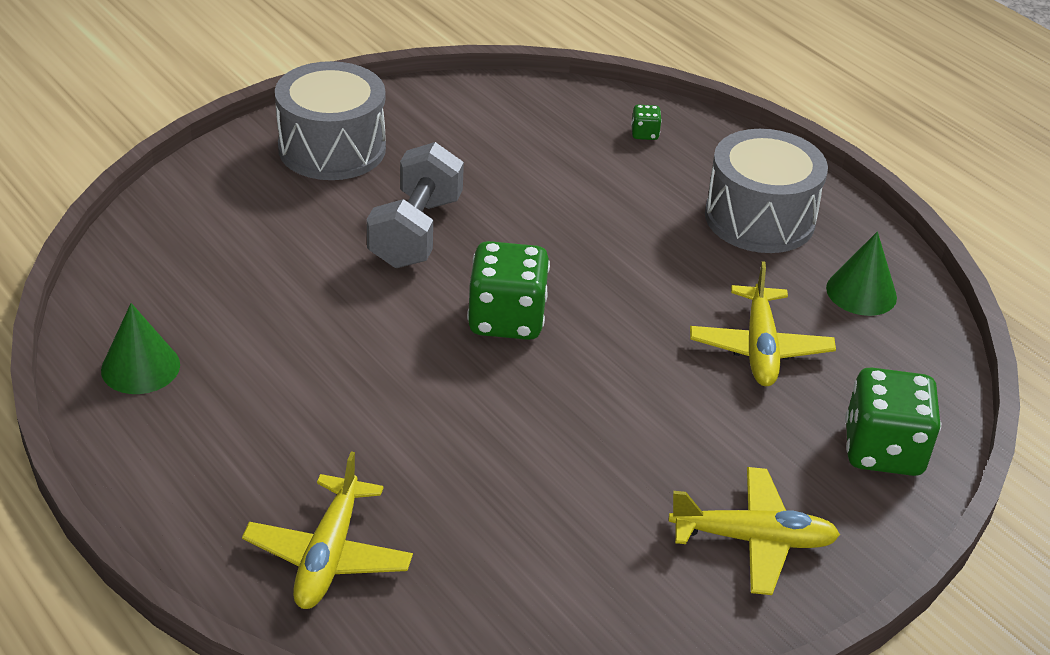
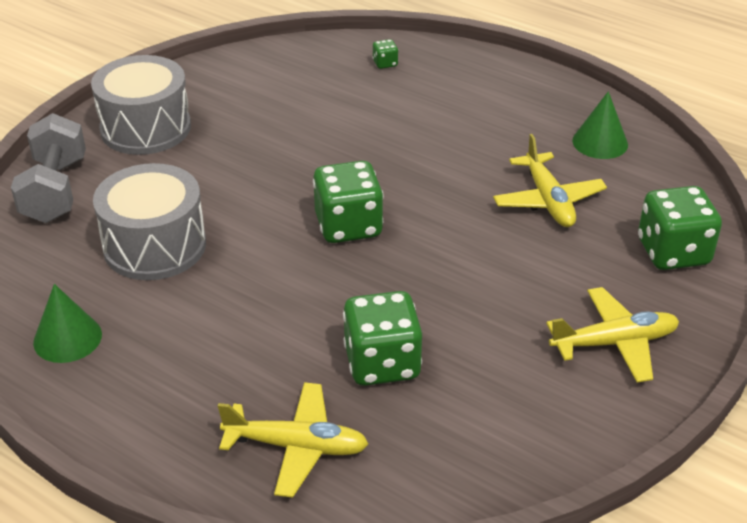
camera: 15 degrees left, 0 degrees up
(328, 555) = (297, 446): yellow plane -> yellow plane turned 75 degrees counterclockwise
(416, 232) = (244, 176): grey dumbbell -> grey dumbbell (55, 190)
(468, 488) = (382, 363): none -> green dice
(759, 218) = (500, 106): grey drum -> grey drum (155, 246)

